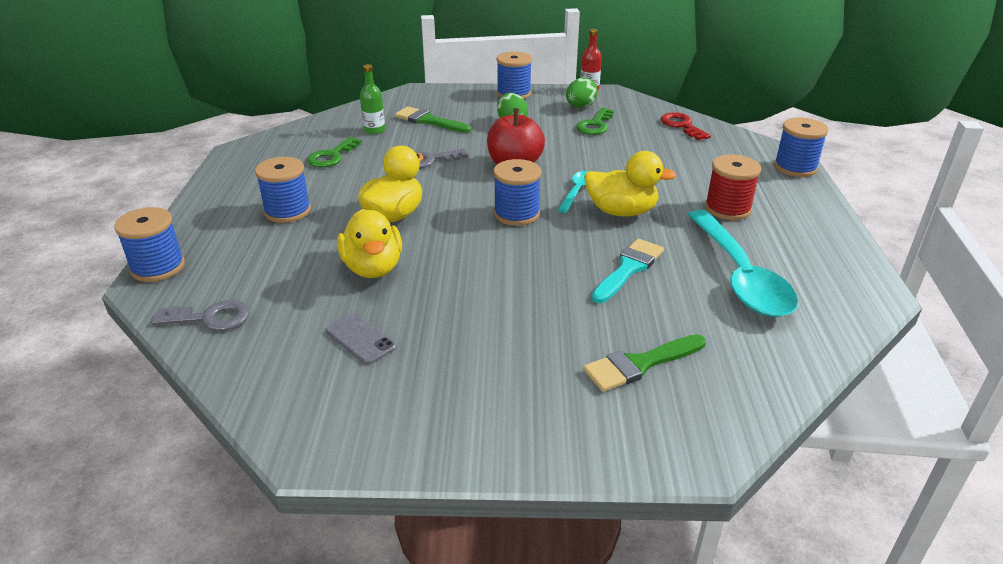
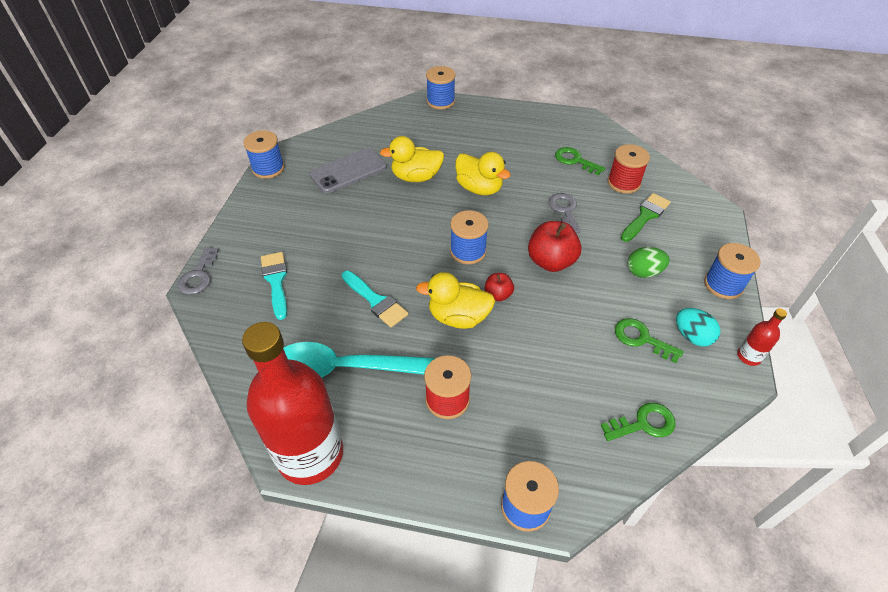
camera: 100 degrees right, 15 degrees up
(210, 318) = (387, 122): grey key -> grey key (199, 275)
(287, 211) = (494, 142): blue spool -> blue spool (268, 168)
(360, 339) = (348, 171): grey phone -> grey phone, size x1.76
(374, 130) = (623, 183): green bottle -> red spool
(577, 191) = (498, 295): turquoise spoon -> red apple
(580, 107) = (692, 336): green egg -> turquoise egg
(621, 212) = (458, 317): yellow duck -> yellow duck turned 75 degrees clockwise
(640, 364) = (276, 281): green brush -> turquoise brush
(682, 126) = (643, 424): red key -> green key
(855, 279) = (310, 454): none -> red bottle

